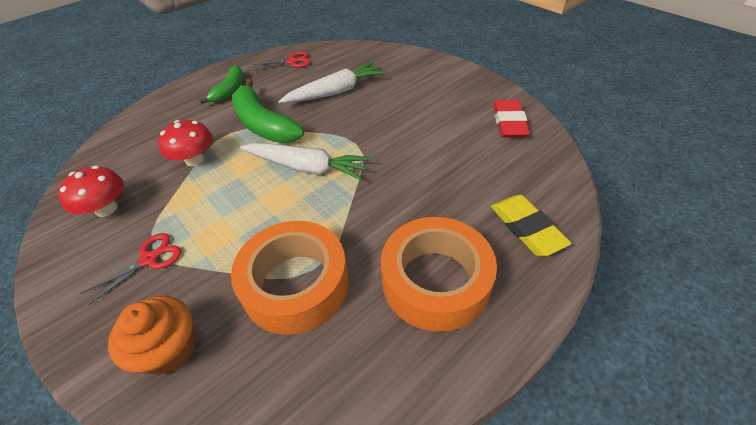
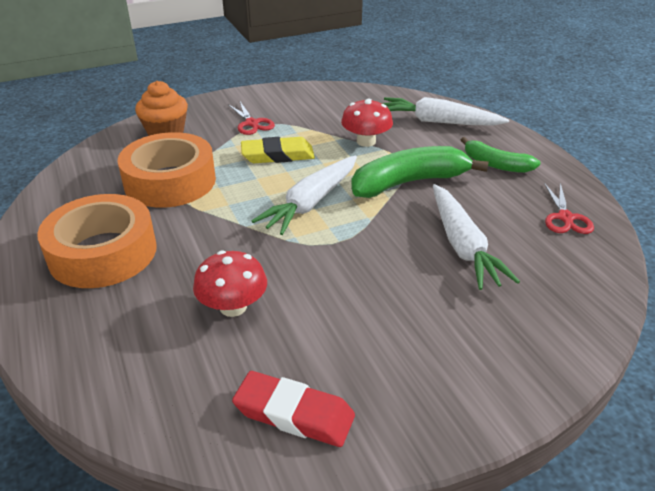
camera: 105 degrees right, 10 degrees down
(106, 209) = (323, 105): red mushroom -> red mushroom (233, 307)
(155, 125) = (438, 122): none -> white carrot
(526, 228) = (98, 340): yellow eraser -> yellow eraser (278, 155)

